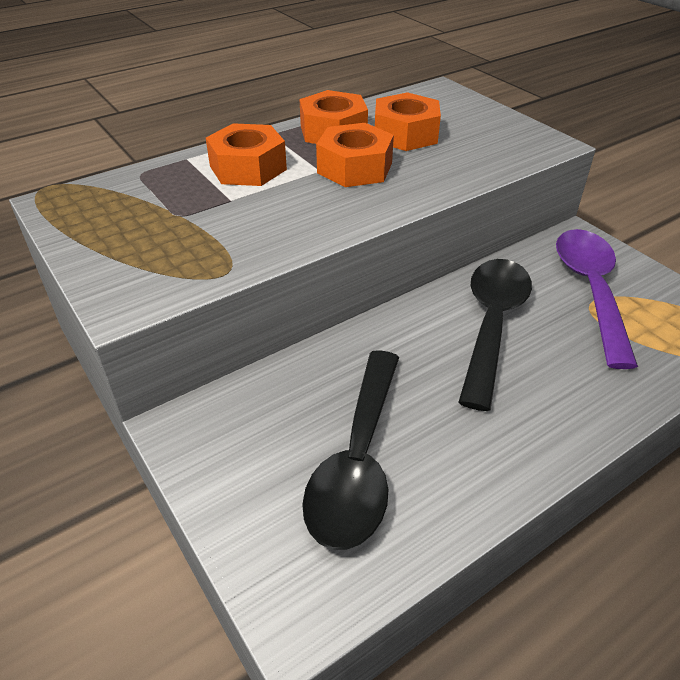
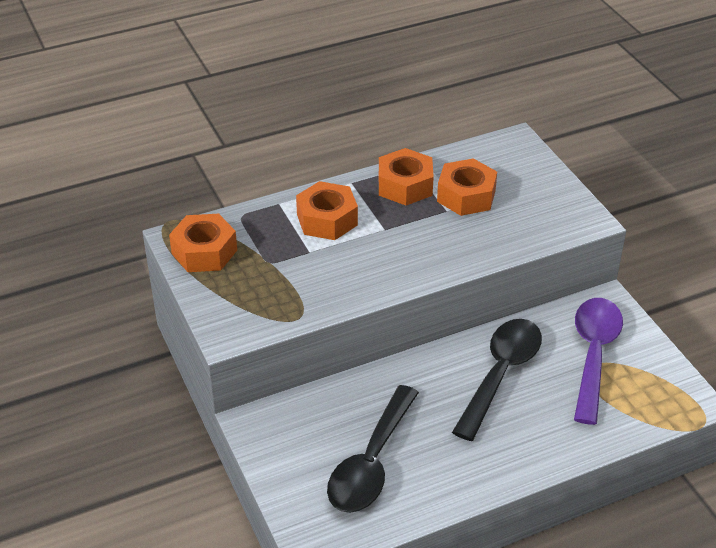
camera: 10 degrees right, 0 degrees up
(355, 168) = (413, 230): orange nut -> orange nut (204, 252)

